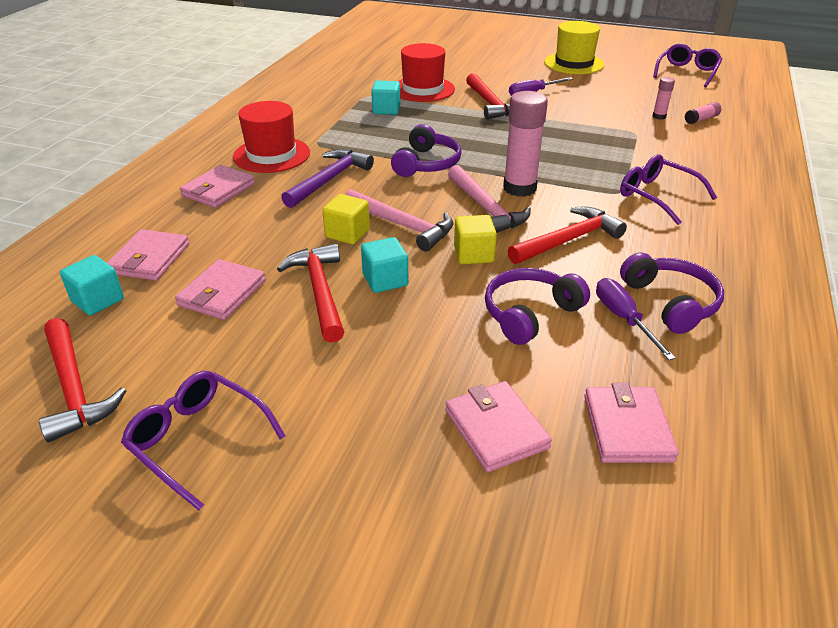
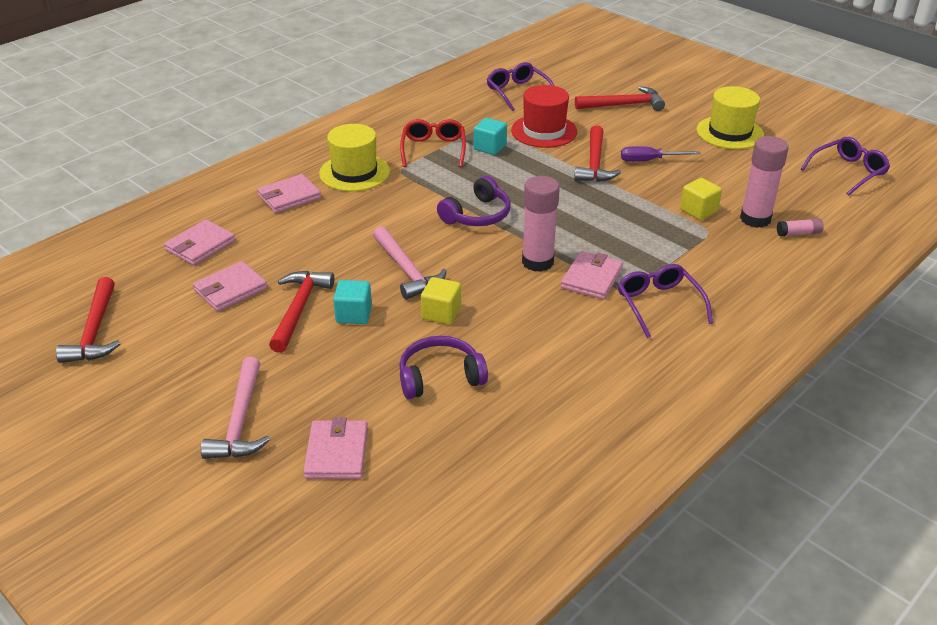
camera: 25 degrees right, 0 degrees up
(98, 300) = (146, 270): turquoise cube -> none
(198, 440) = (145, 392): purple glasses -> purple glasses (518, 92)
(271, 155) = (354, 172): red hat -> yellow hat
(329, 180) = (383, 210): purple hammer -> none
(334, 121) = (433, 149): none -> red glasses
(347, 233) = (357, 265): yellow cube -> yellow cube (698, 210)
(486, 209) = (489, 274): pink hammer -> pink hammer (240, 421)
(569, 240) = (533, 324): red hammer -> red hammer (624, 105)
(623, 318) = (511, 405): purple screwdriver -> none
(627, 428) = (429, 485): pink wallet -> pink wallet (591, 278)
(659, 116) = (755, 219): pink glue stick -> pink glue stick, size x2.07
(670, 302) = (564, 404): purple headphones -> none

